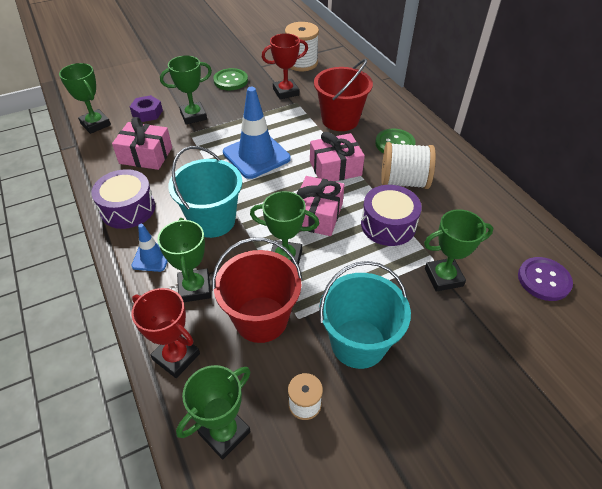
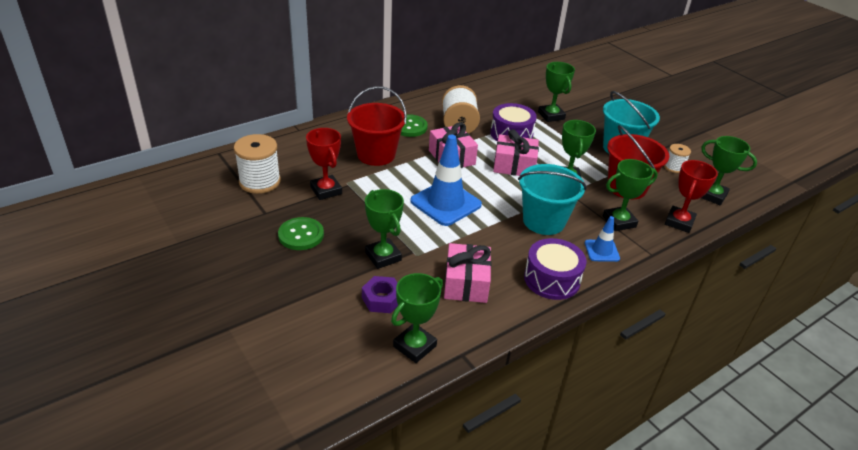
camera: 100 degrees left, 10 degrees down
(543, 280) = (535, 83): purple button -> none

